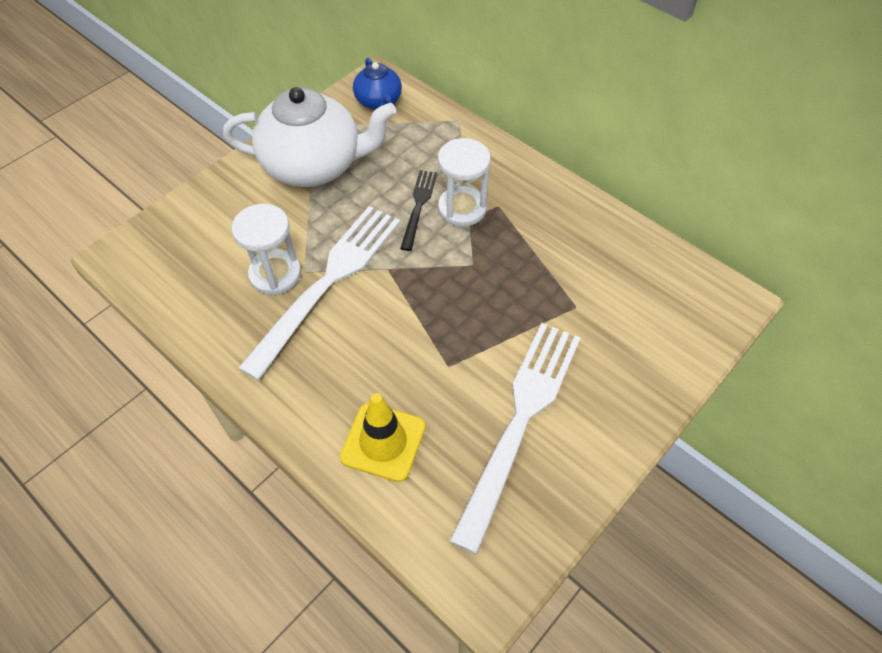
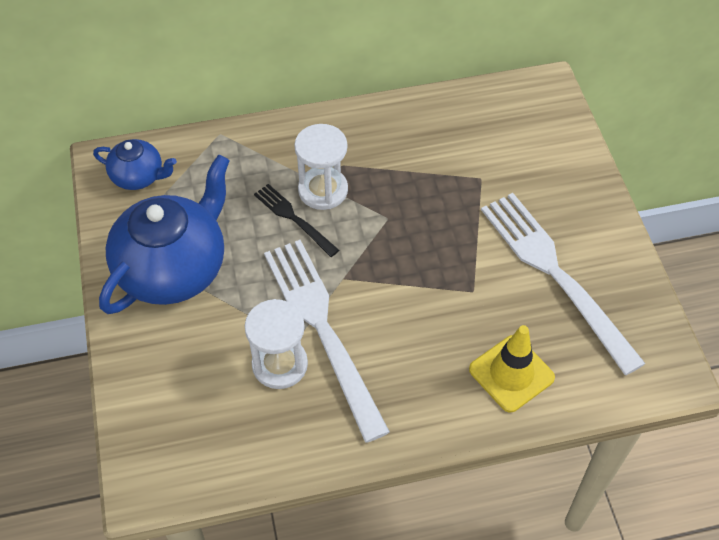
camera: 55 degrees left, 0 degrees up
(314, 166) = (174, 269): white teapot -> blue teapot

